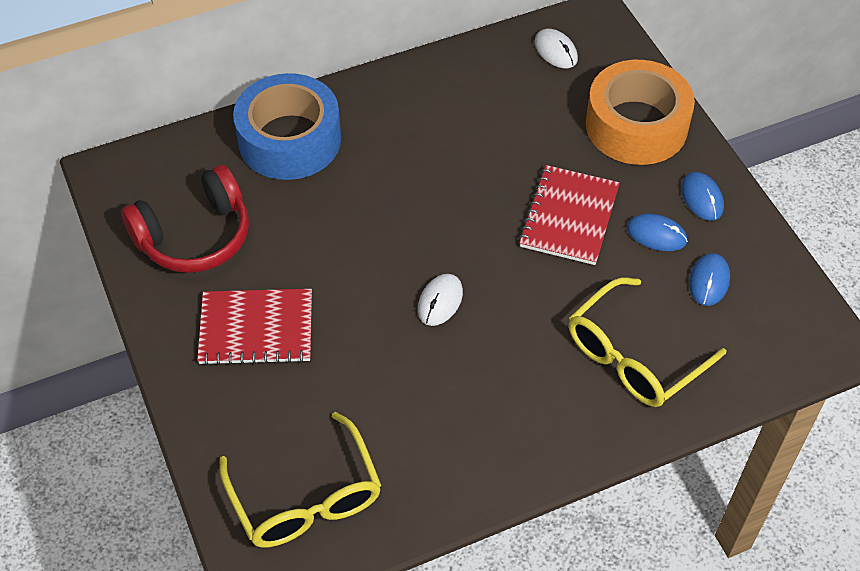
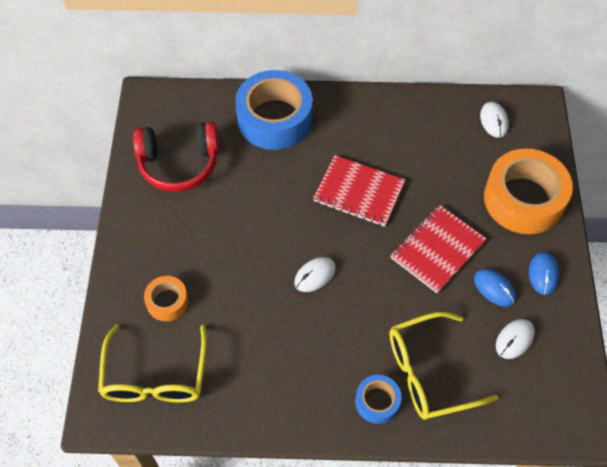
camera: 25 degrees right, 5 degrees up
(256, 329) = (184, 245): red notebook -> red notebook (359, 192)
(272, 404) = (167, 302): none -> orange tape
(592, 413) = (377, 402): none -> blue tape
(709, 281) = (514, 339): blue mouse -> white mouse

